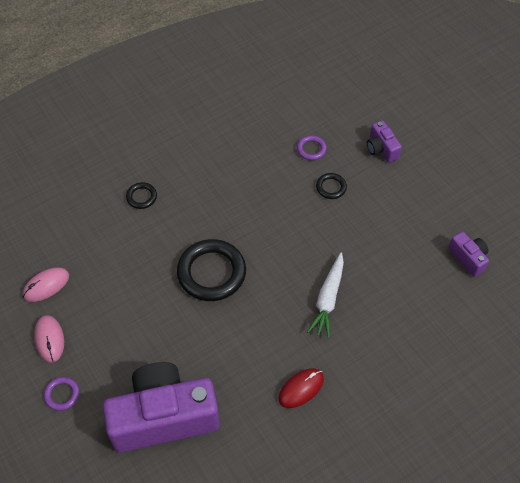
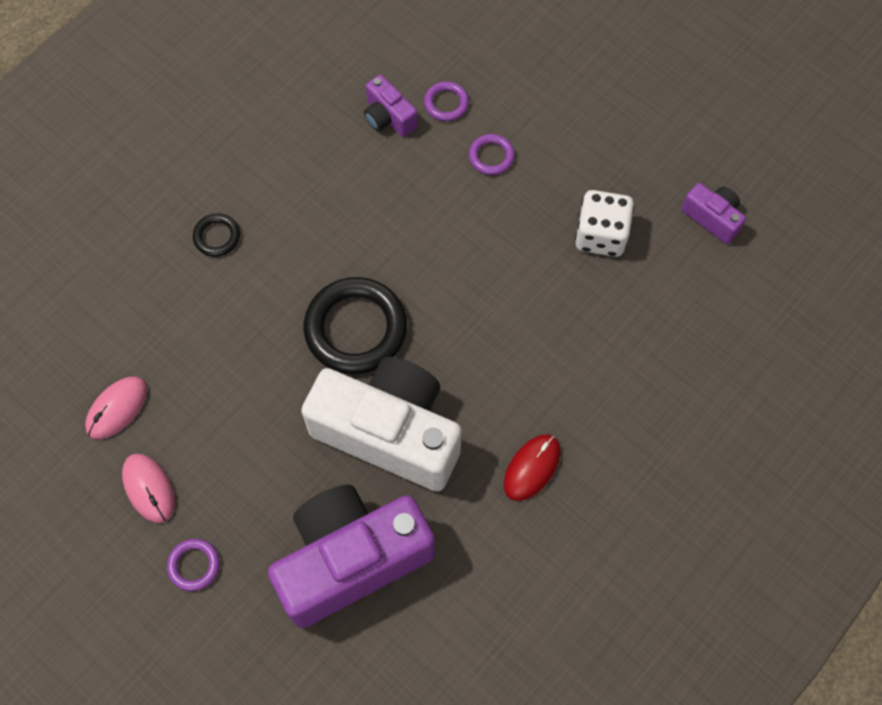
camera: 15 degrees left, 10 degrees up
(213, 342) = (389, 432): none -> white camera
(328, 299) = (533, 328): white carrot -> none
(331, 187) = (491, 156): black ring -> purple ring
(381, 149) = (547, 79): purple camera -> purple camera (388, 117)
(389, 252) = (601, 235): none -> white dice

